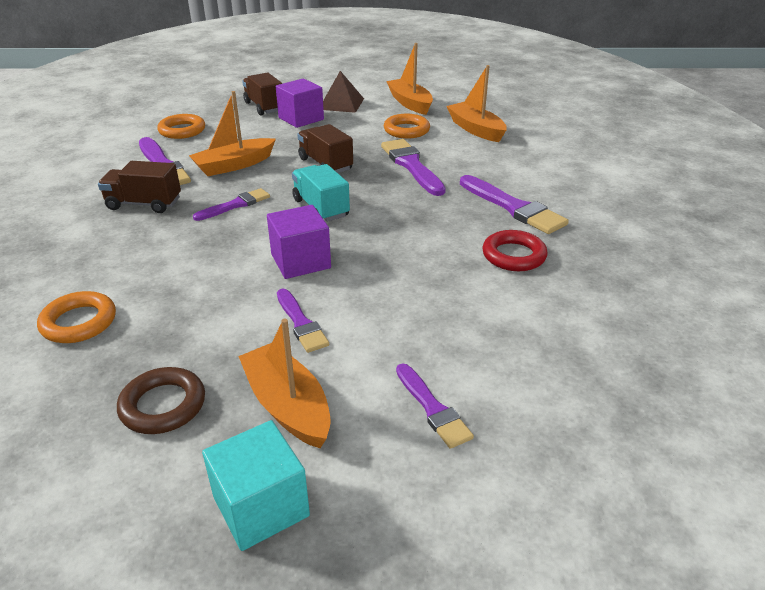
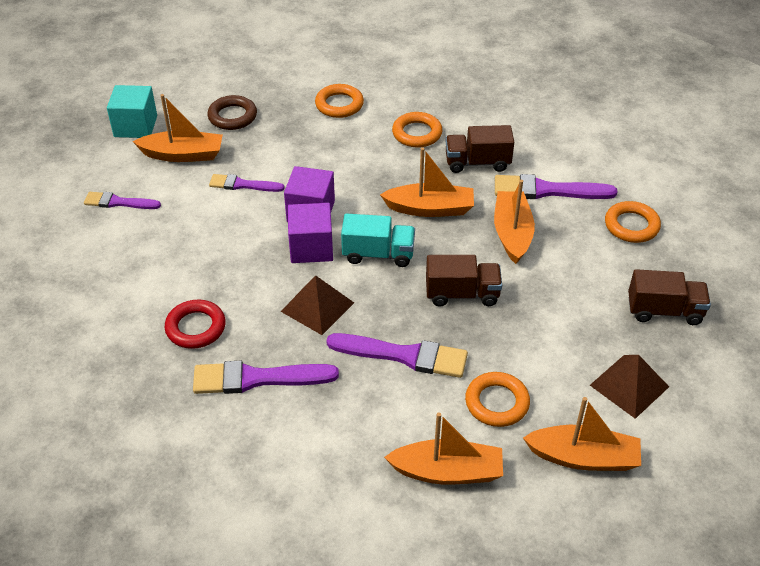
camera: 125 degrees right, 10 degrees up
(113, 249) = (417, 133): none -> orange ring
(144, 204) = (477, 163): brown truck -> brown truck turned 135 degrees counterclockwise
(235, 205) = (430, 209): purple brush -> orange boat
(301, 119) = (602, 327): purple cube -> purple cube (311, 247)
(413, 212) = (317, 307): none -> brown pyramid

